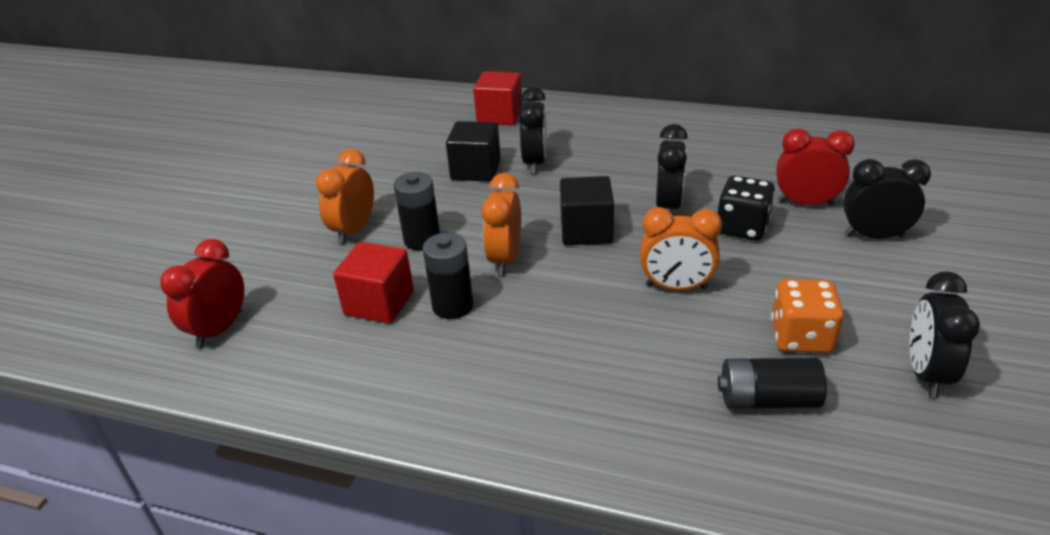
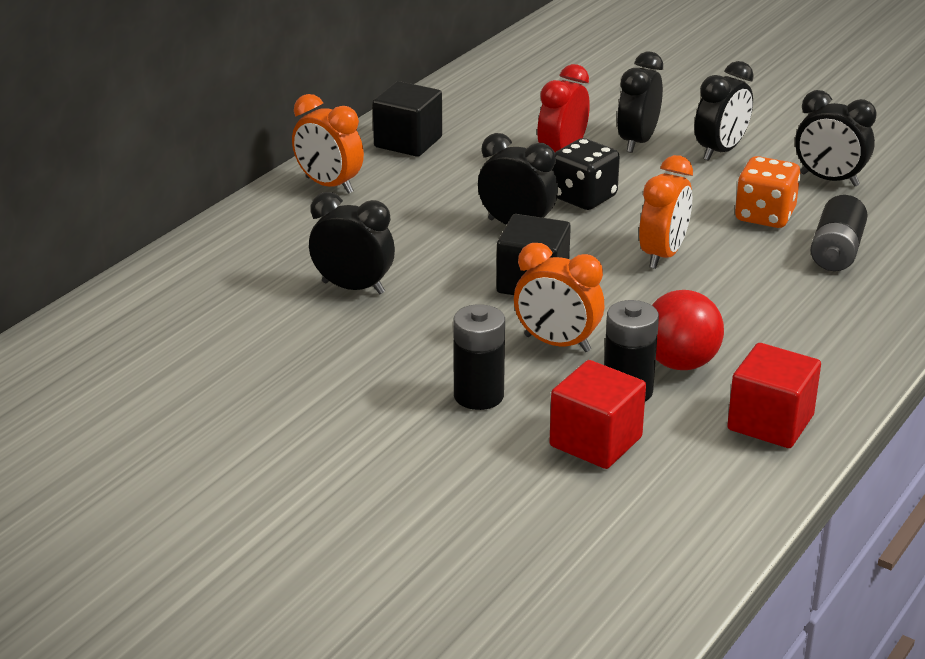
camera: 75 degrees left, 5 degrees down
(219, 329) = (587, 574): red clock -> none
(354, 230) = (420, 447): orange clock -> orange clock (329, 185)
(476, 170) = (336, 333): black cube -> black cube (408, 142)
(499, 116) = (196, 291): red cube -> red cube (770, 423)
(505, 326) = (680, 363): none -> red ball
(909, 287) = (720, 151): none -> black clock

